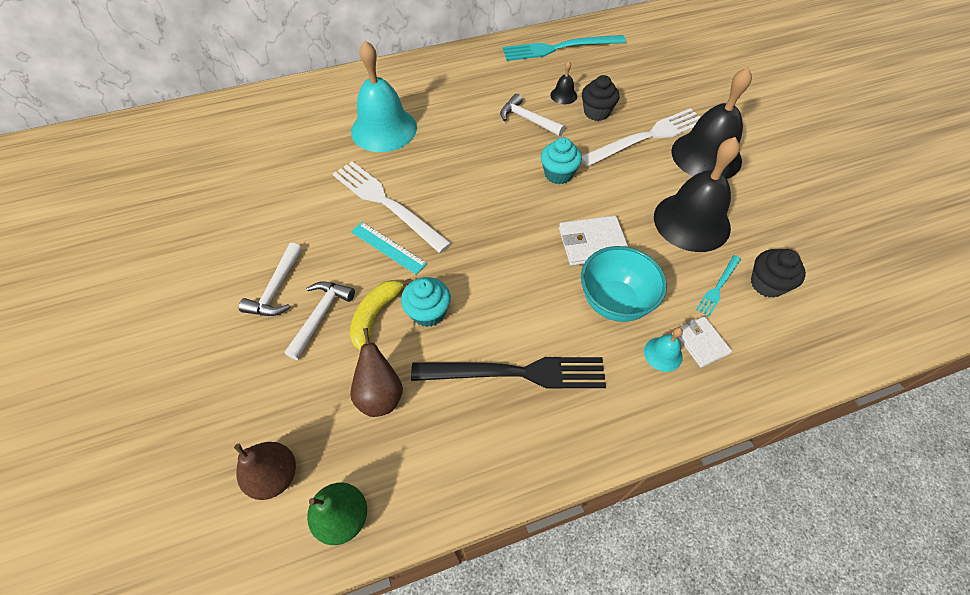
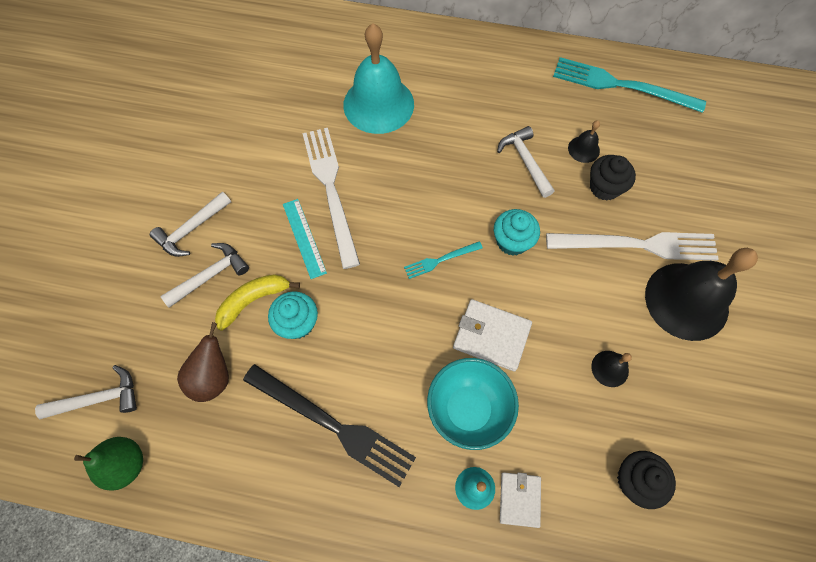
camera: 30 degrees right, 10 degrees up
(275, 475) = (99, 399): brown pear -> white hammer
(691, 222) = (610, 368): black bell -> black bell, size x0.43
(718, 286) = (582, 453): turquoise fork -> turquoise fork (441, 260)

